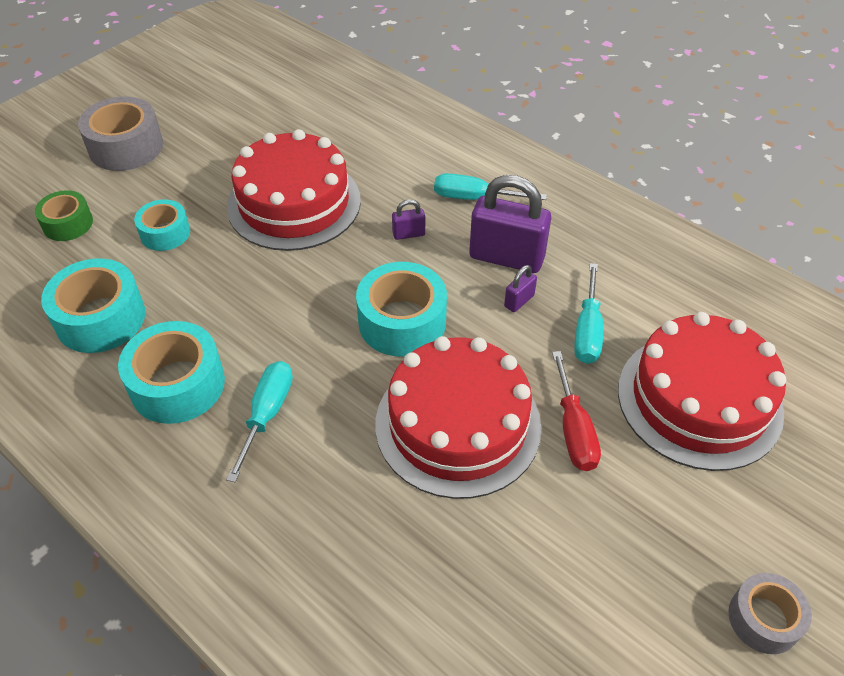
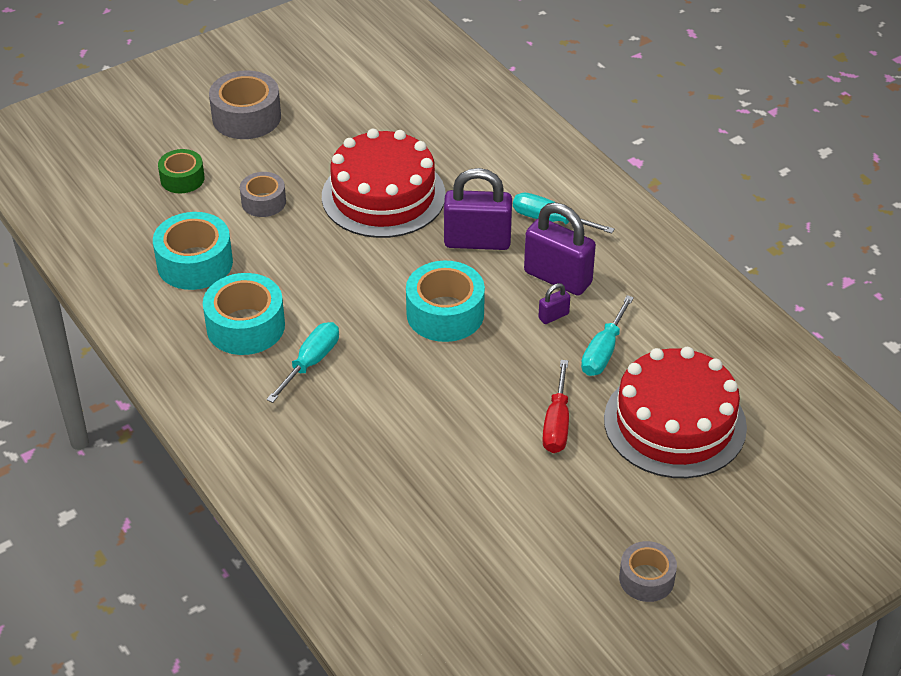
camera: 15 degrees right, 5 degrees down
(165, 233) = (263, 202): turquoise tape -> grey tape
(408, 234) = (477, 241): purple padlock -> purple padlock, size x2.24
(458, 424) = (462, 400): red cake -> none

